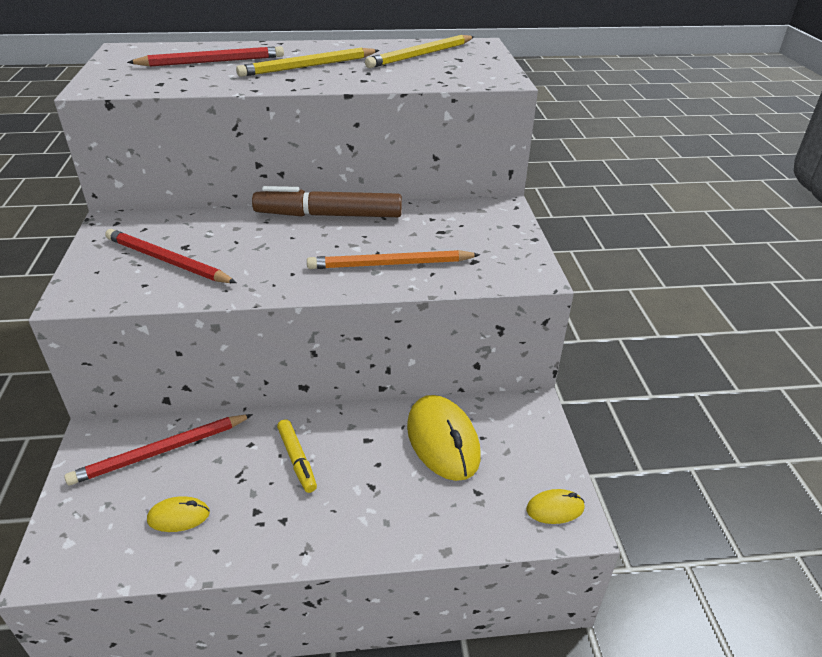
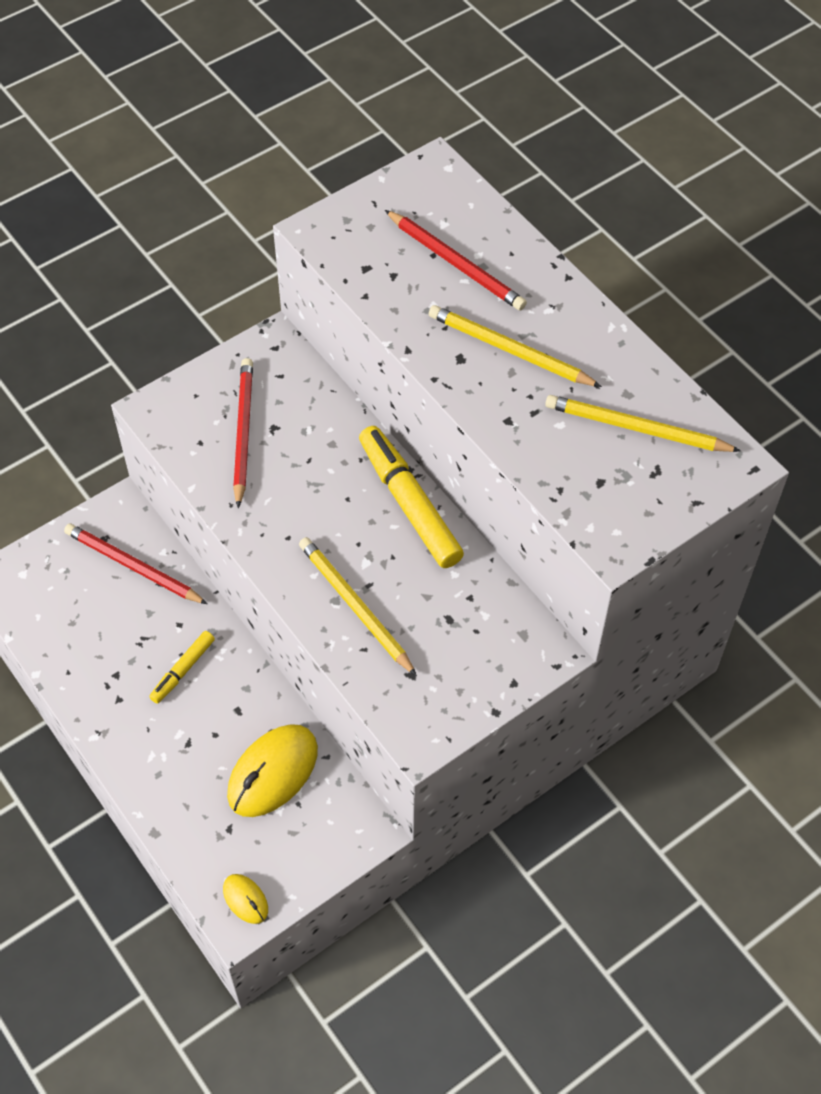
camera: 60 degrees right, 20 degrees up
(179, 516) = (81, 626): yellow mouse -> none
(329, 215) = (409, 504): brown marker -> yellow marker
(390, 264) = (355, 606): orange pencil -> yellow pencil

